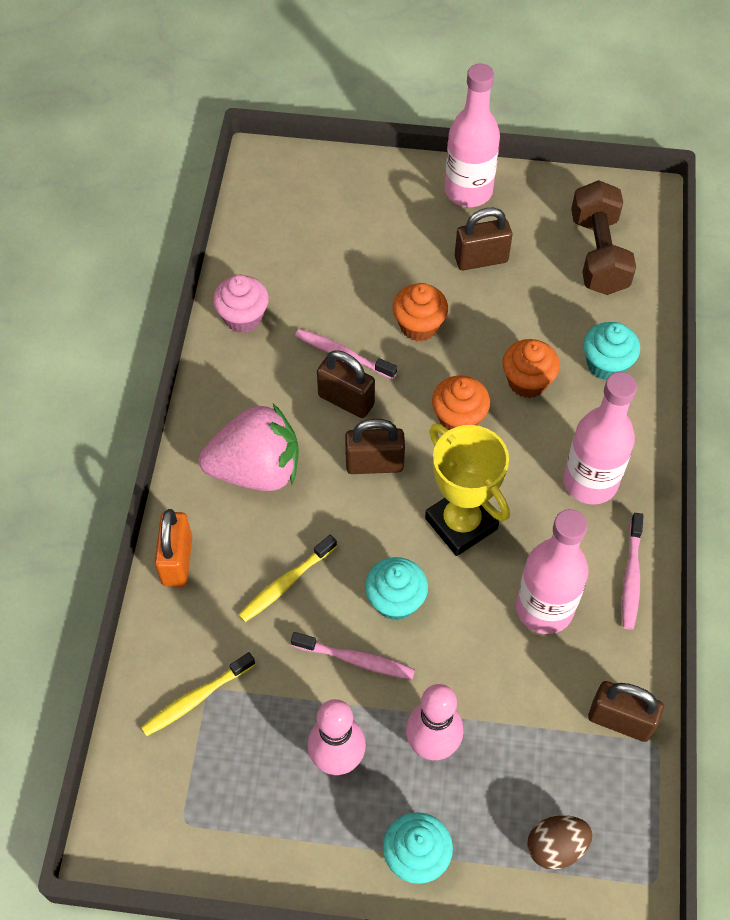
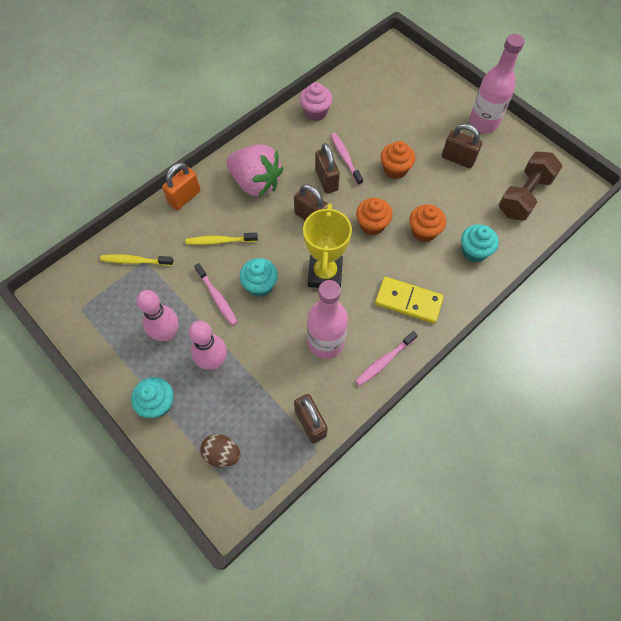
camera: 40 degrees right, 5 degrees up
(590, 482) = (408, 301): pink bottle -> yellow domino

